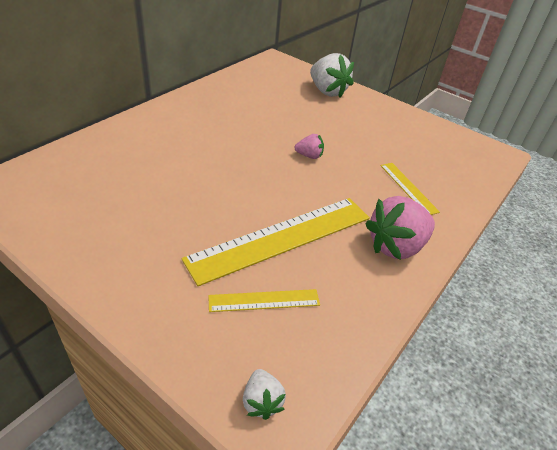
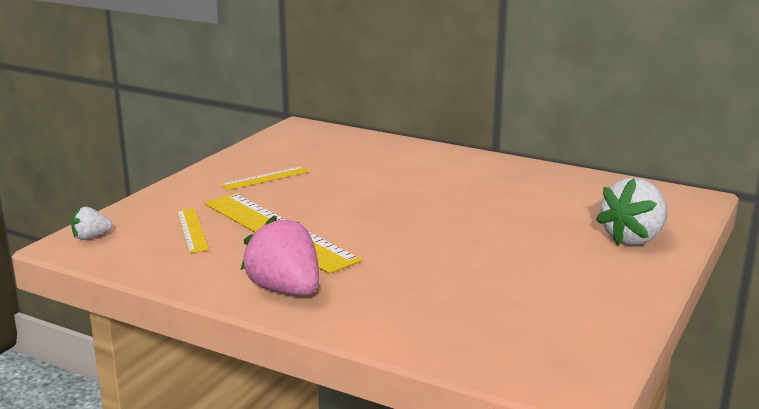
camera: 85 degrees right, 20 degrees down
(309, 156) = (439, 236): pink strawberry -> none
(408, 188) = (410, 300): yellow ruler -> yellow ruler (266, 178)

